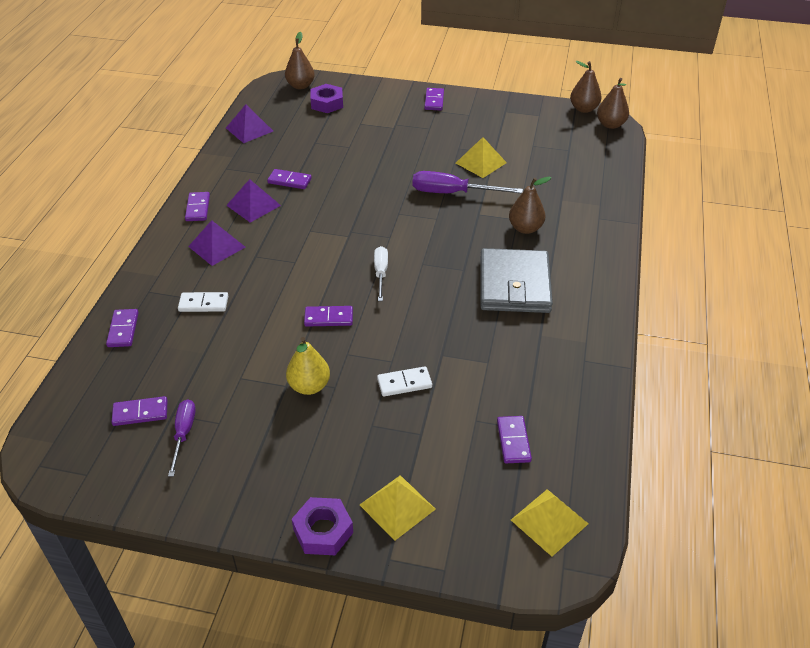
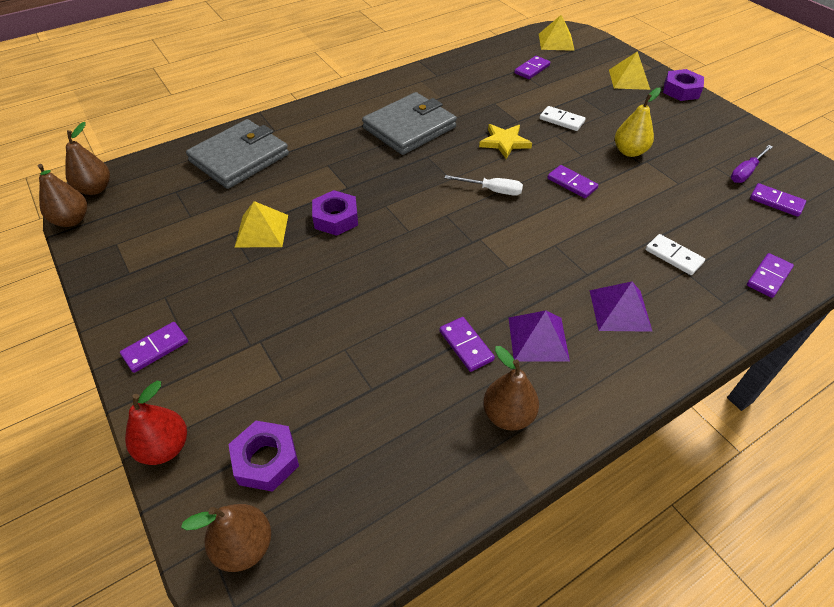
camera: 135 degrees left, 5 degrees up
(197, 208) = (607, 380): purple domino -> none
(249, 129) = (424, 491): purple pyramid -> none
(372, 85) = (164, 447): none -> red pear
(381, 273) = (492, 190): white screwdriver -> white screwdriver turned 120 degrees counterclockwise
(424, 322) = (504, 142): none -> yellow star
(452, 193) = (336, 218): purple screwdriver -> purple nut
(525, 228) = (335, 155): brown pear -> brown pear (508, 415)
(578, 187) = (239, 158): none -> grey wallet

